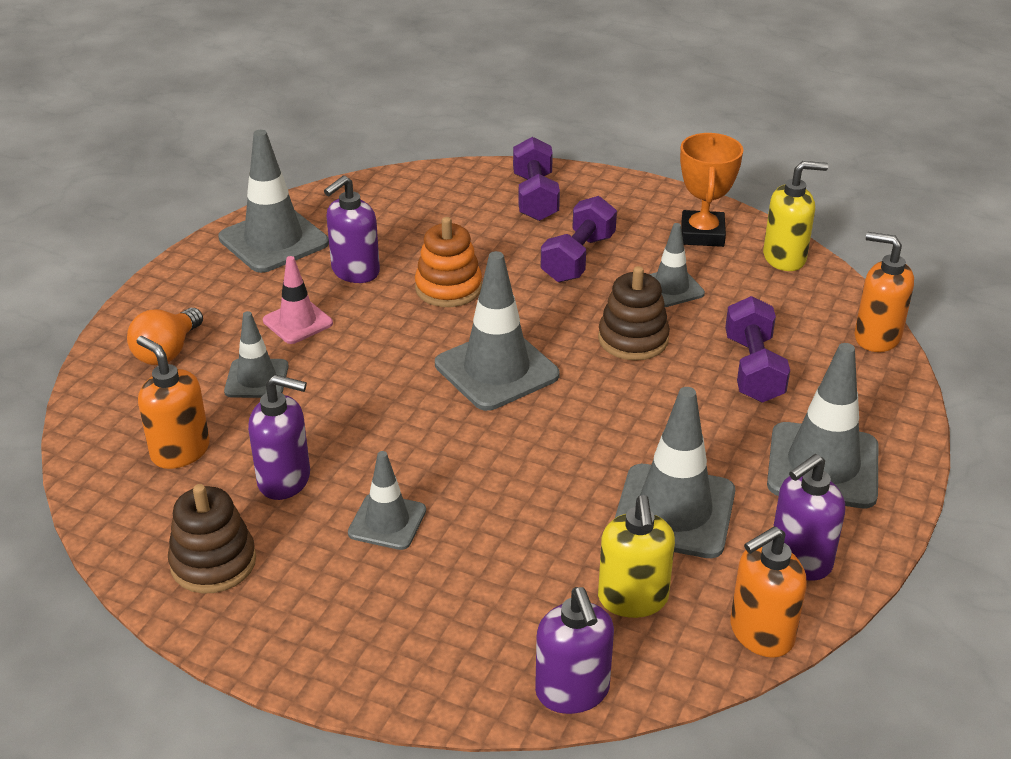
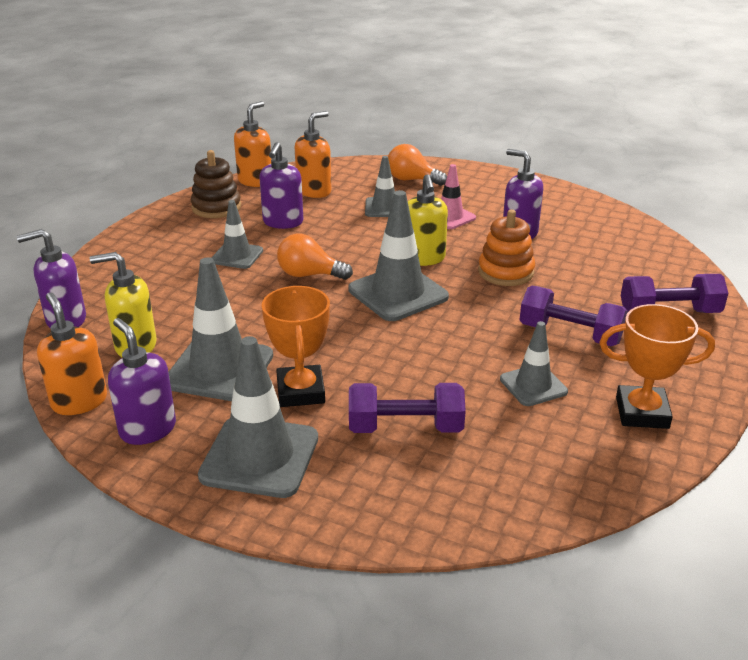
camera: 90 degrees right, 5 degrees down
(273, 241) = (551, 203): grey traffic cone -> none
(447, 446) = (309, 275): none -> orange light bulb
(633, 339) = (445, 359): brown stacking toy -> none
(707, 442) = (300, 391): none -> orange trophy
(785, 258) = (613, 470): yellow soap dispenser -> yellow soap dispenser (423, 258)
(876, 337) = (468, 526): orange soap dispenser -> orange soap dispenser (255, 181)

